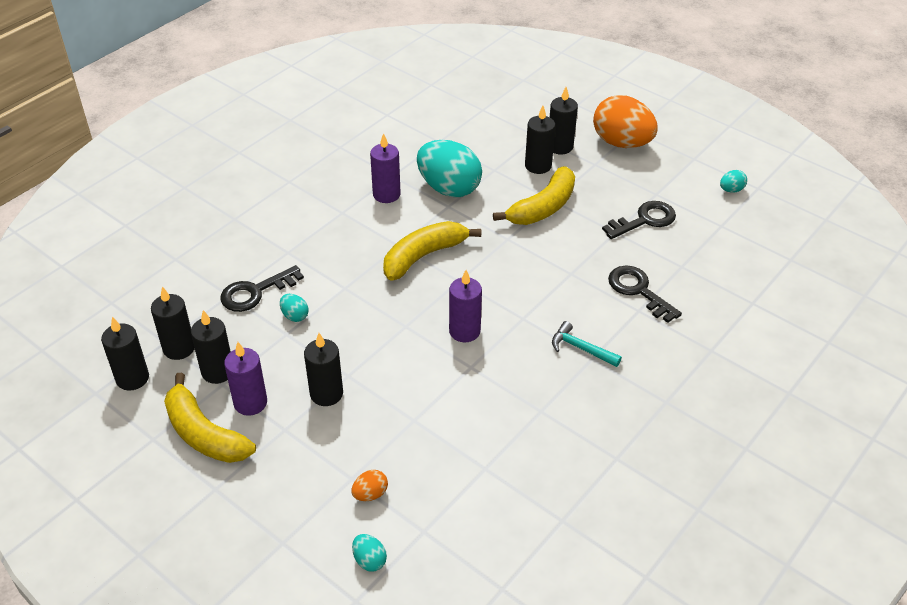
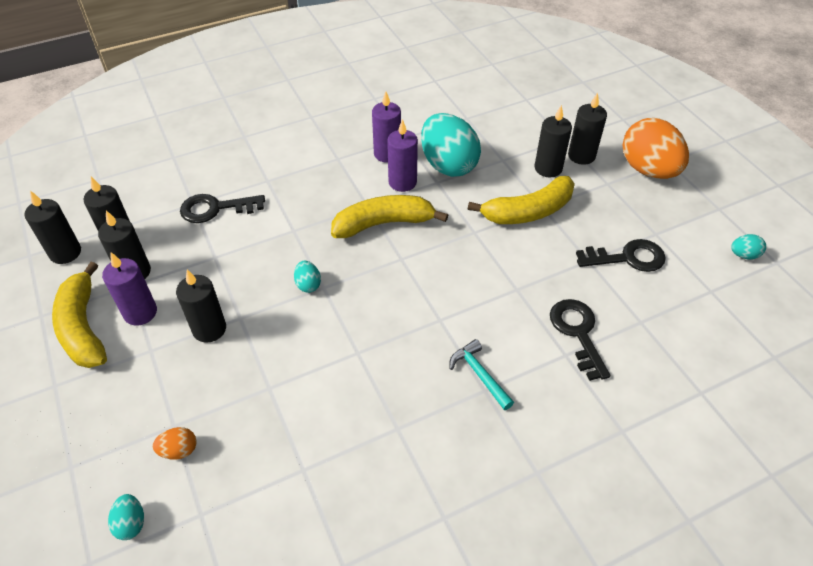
camera: 25 degrees right, 5 degrees up
(295, 316) = (233, 242): turquoise egg -> turquoise egg (308, 284)
(464, 331) = (374, 313): purple candle -> purple candle (402, 182)

